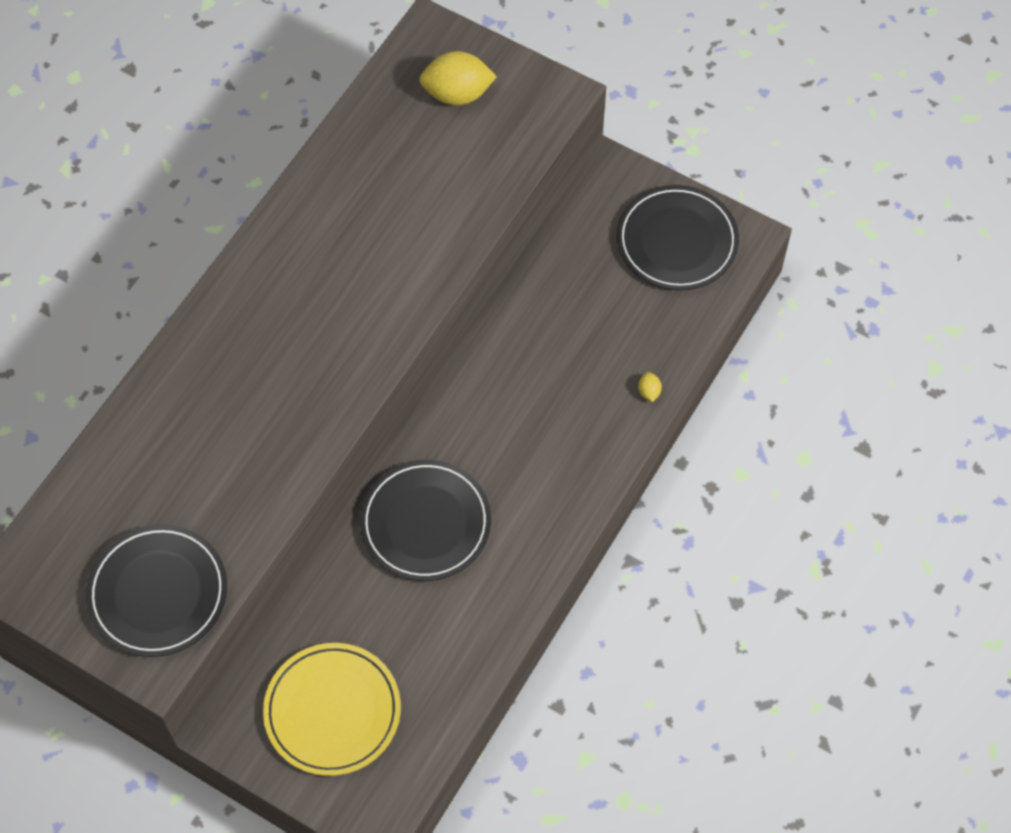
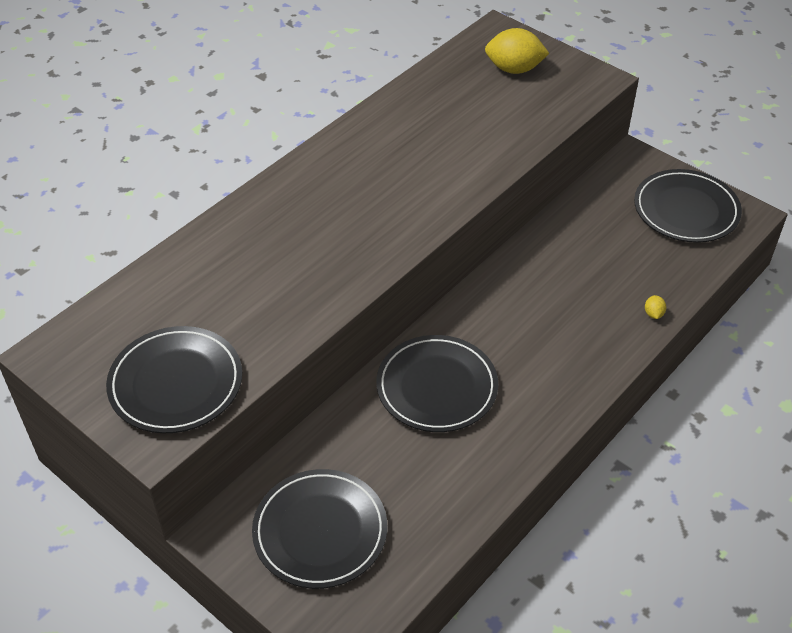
camera: 10 degrees right, 15 degrees down
(332, 711) = (320, 531): yellow plate -> black plate

